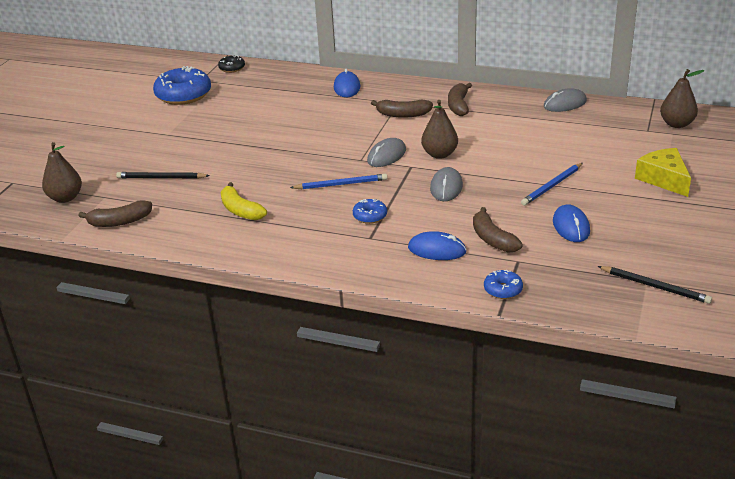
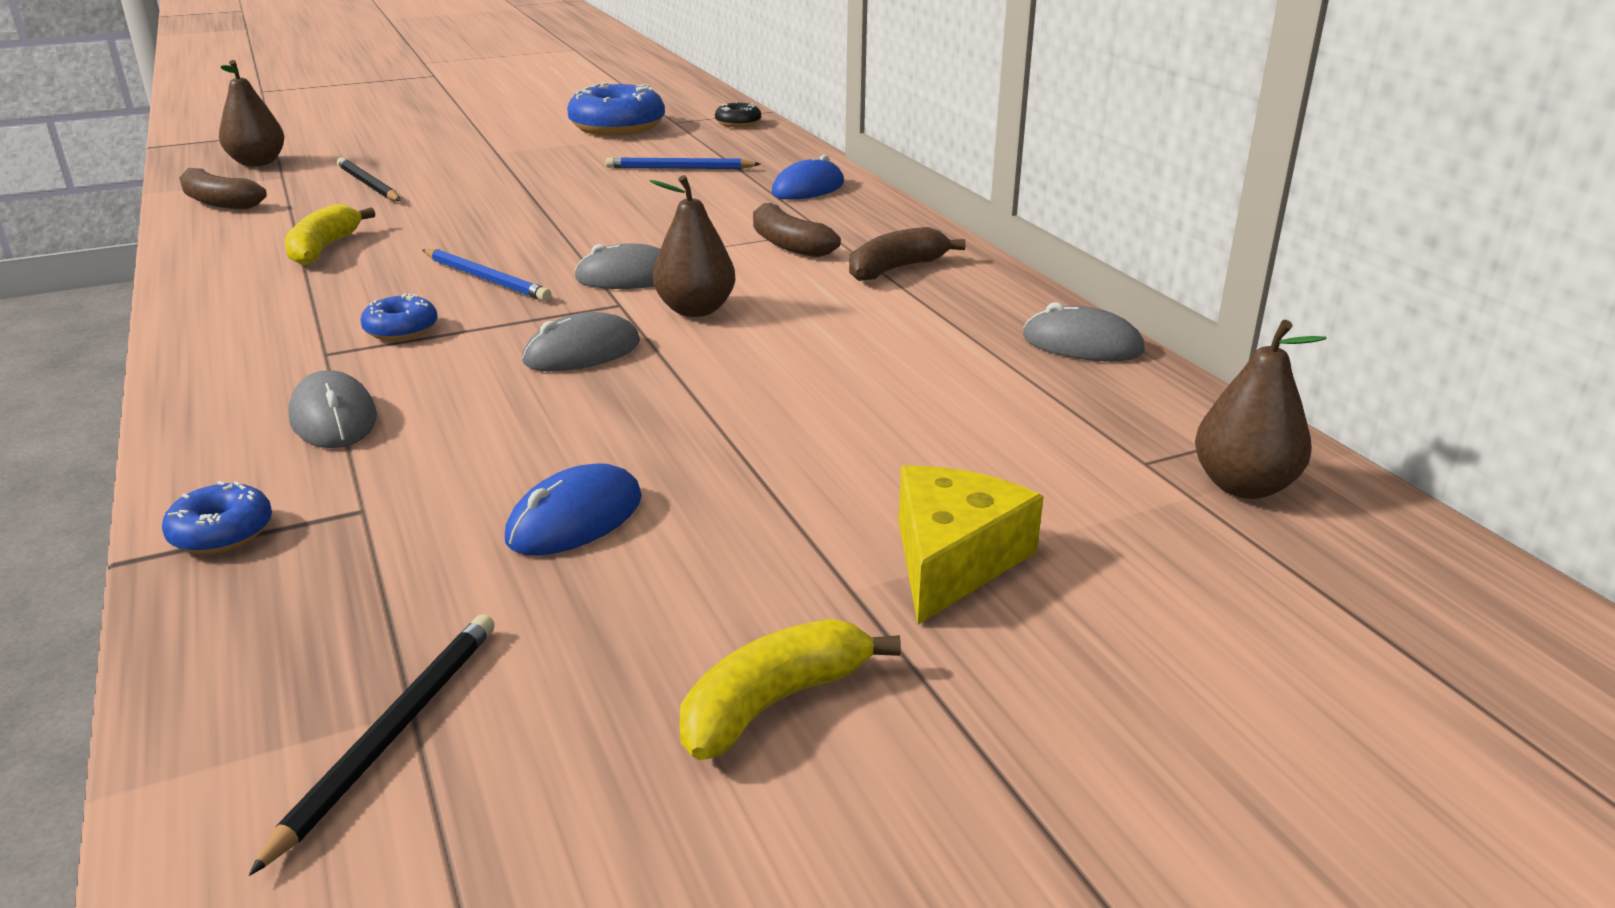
camera: 45 degrees right, 5 degrees down
(437, 250) = (333, 418): blue mouse -> grey mouse
(493, 239) = (428, 455): brown banana -> none
(552, 186) = (724, 442): blue pencil -> blue pencil (679, 168)
(655, 286) = (390, 735): black pencil -> black pencil turned 150 degrees counterclockwise
(700, 229) = (774, 703): none -> yellow banana

